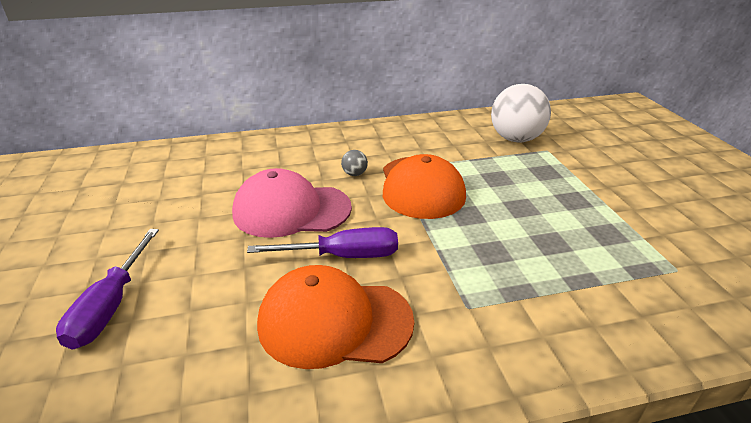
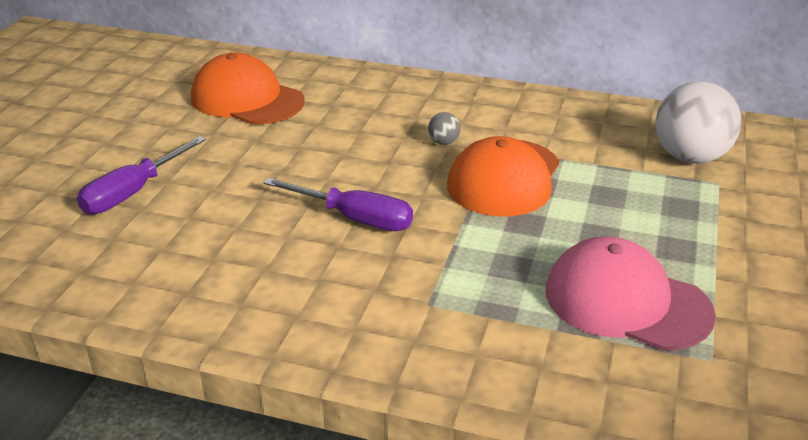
camera: 30 degrees right, 0 degrees up
(291, 210) = (344, 160): pink cap -> pink cap (626, 302)
(334, 322) = (296, 269): orange cap -> orange cap (247, 99)

